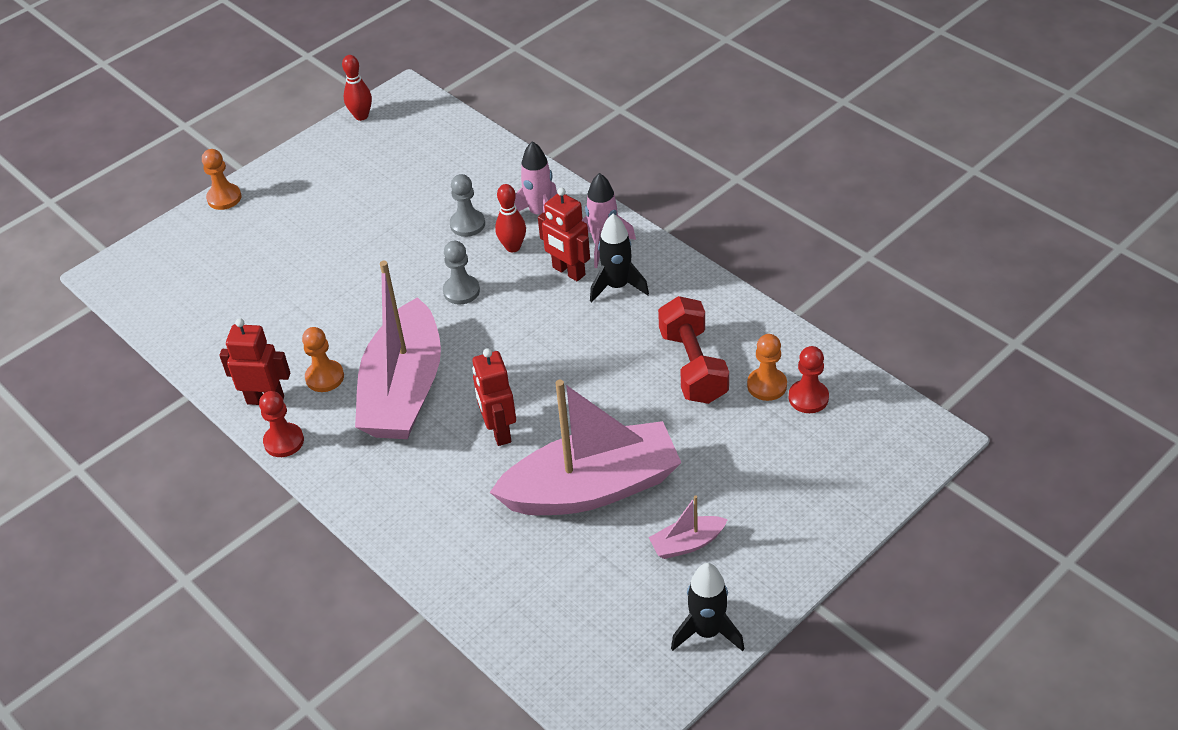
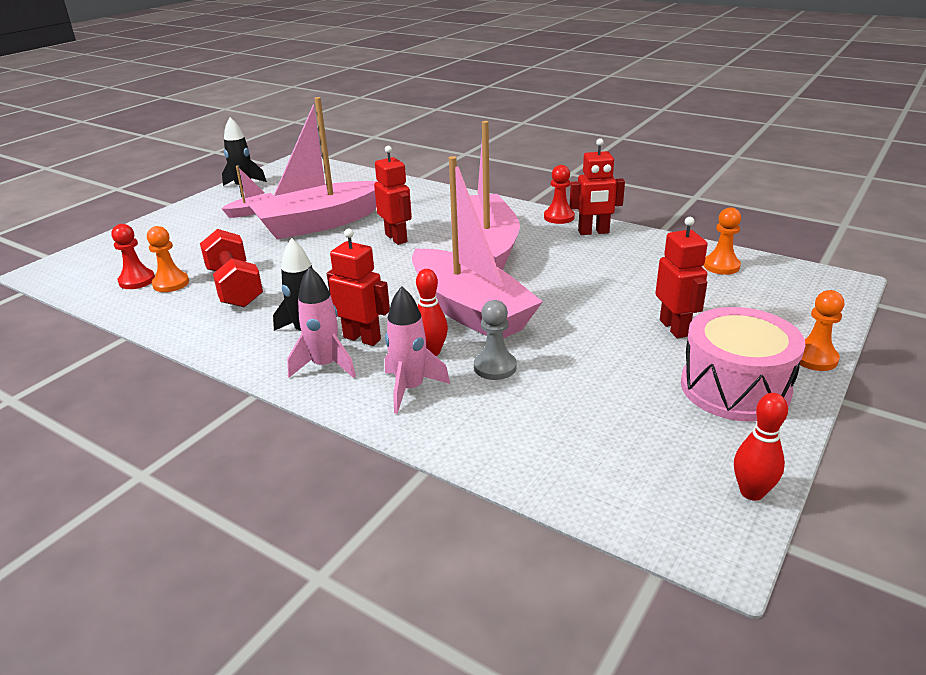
camera: 165 degrees right, 15 degrees down
(299, 243) = (674, 328): none -> red robot
(305, 182) = (735, 388): none -> pink drum
(325, 377) = (557, 247): orange pawn -> orange pawn (721, 266)
(461, 291) = (470, 311): grey pawn -> pink boat

